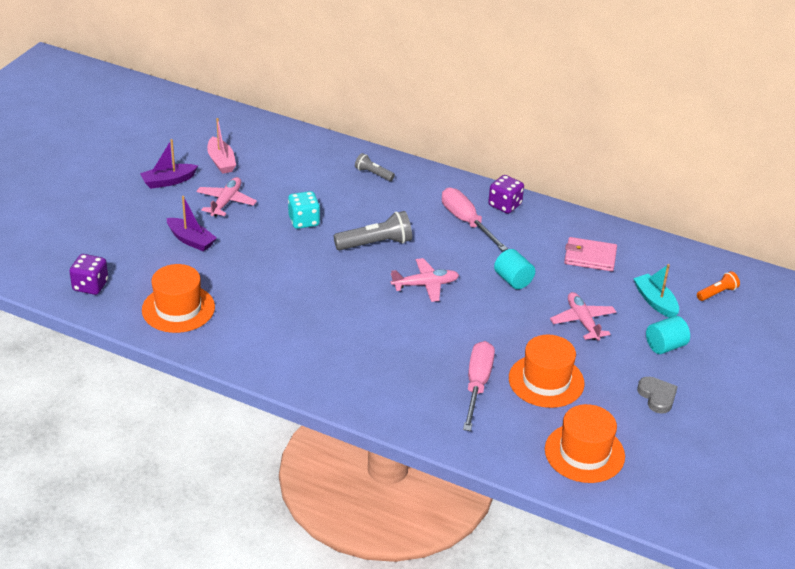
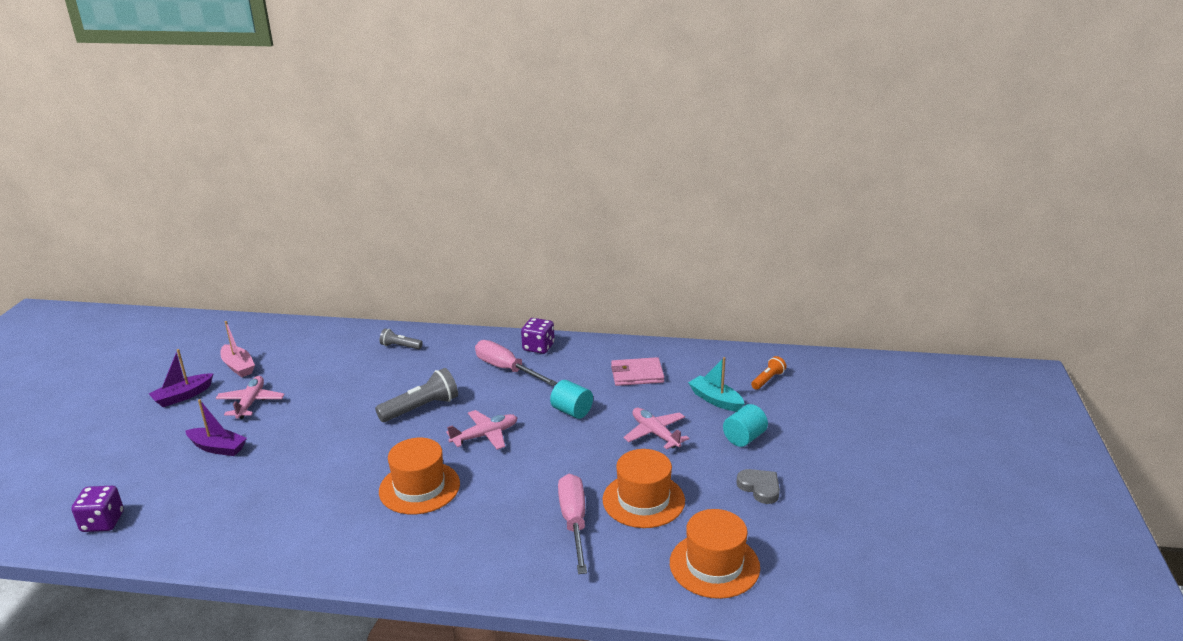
camera: 15 degrees left, 10 degrees down
(178, 308) = (214, 522): orange hat -> orange hat (419, 487)
(304, 221) = (339, 403): turquoise dice -> none

